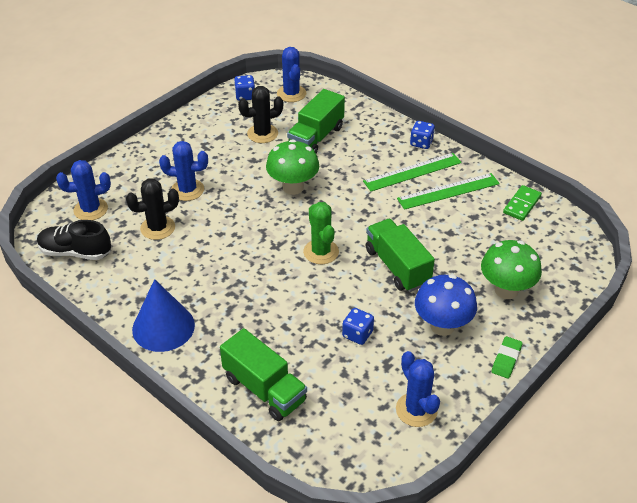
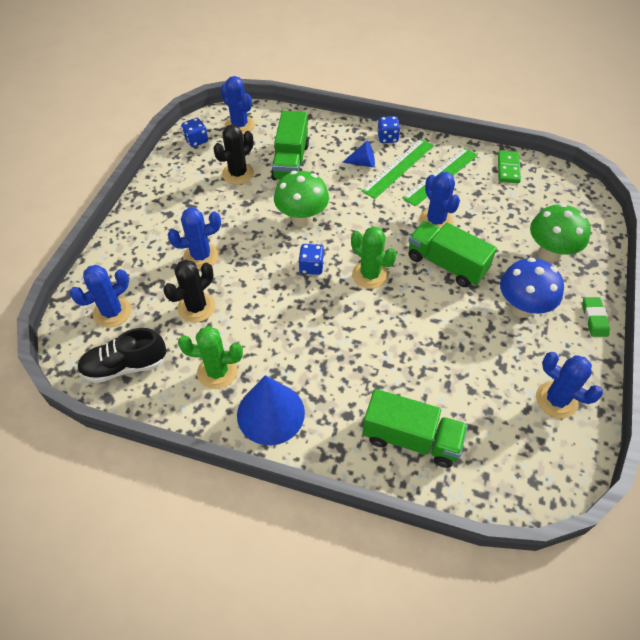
camera: 25 degrees left, 10 degrees up
(142, 281) = (217, 372): none -> green cactus
(357, 334) = (457, 345): blue dice -> blue dice (311, 267)
(381, 158) = (362, 163): none -> blue cone
(414, 227) = (435, 221): none -> blue cactus

